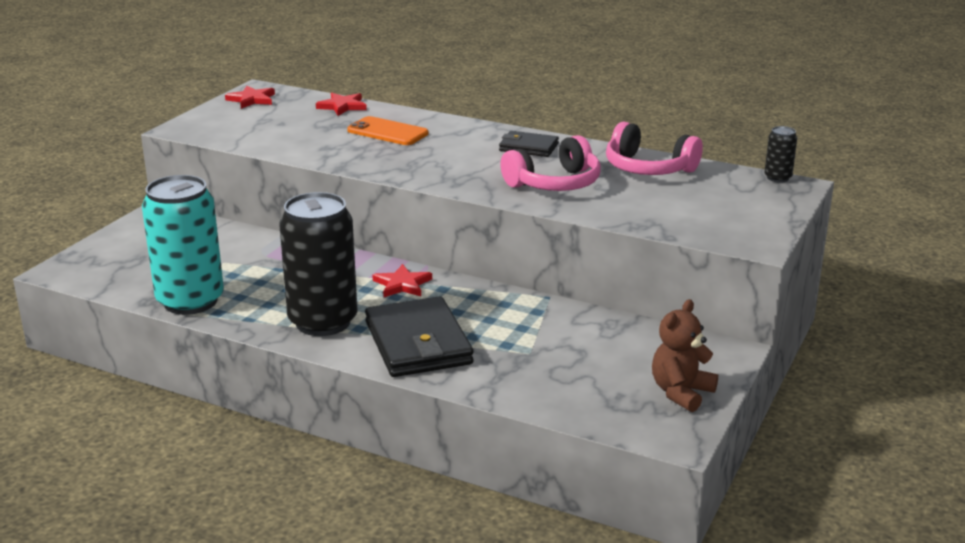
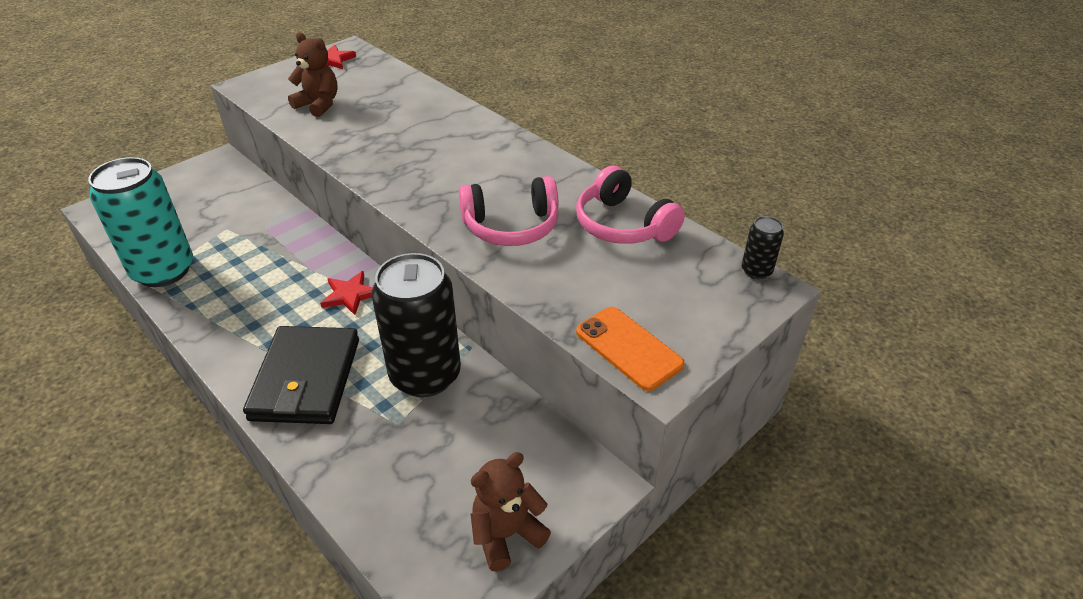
camera: 20 degrees right, 15 degrees up
(278, 132) = (318, 105): none -> brown teddy bear
(323, 322) = (247, 326): black can -> black can (425, 375)
(342, 106) = (399, 82): red star -> none
(387, 132) = (411, 122): orange phone -> orange phone (628, 348)
(528, 147) = (525, 169): black wallet -> none

